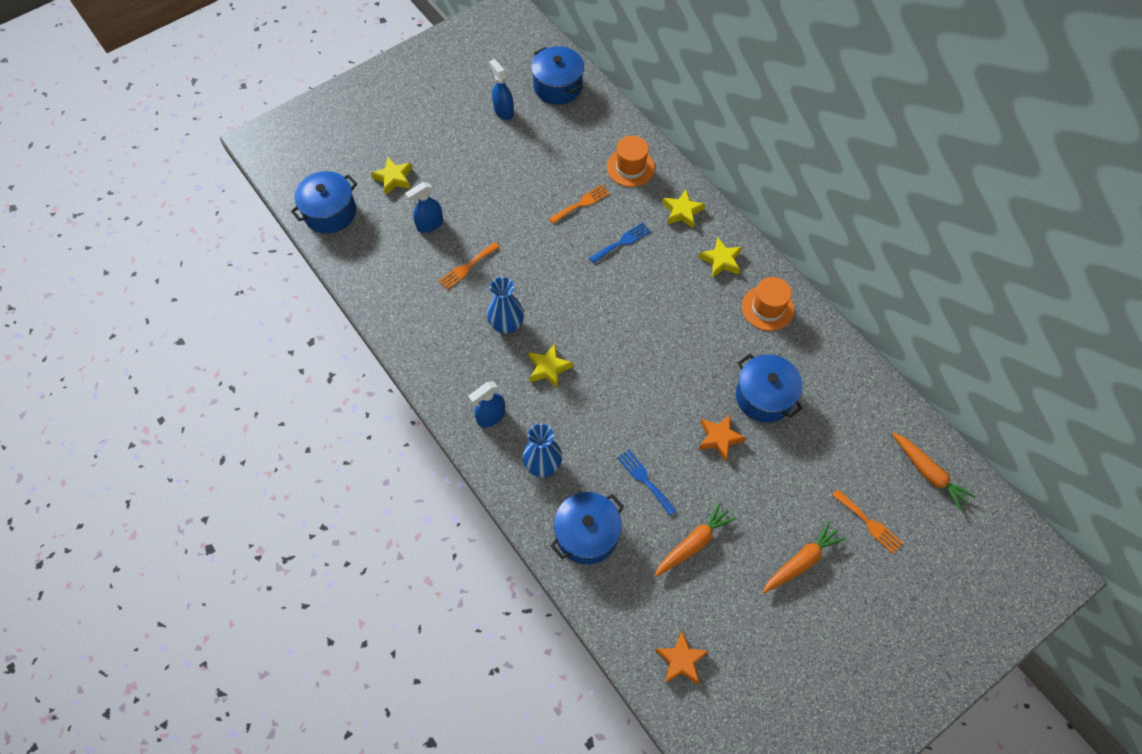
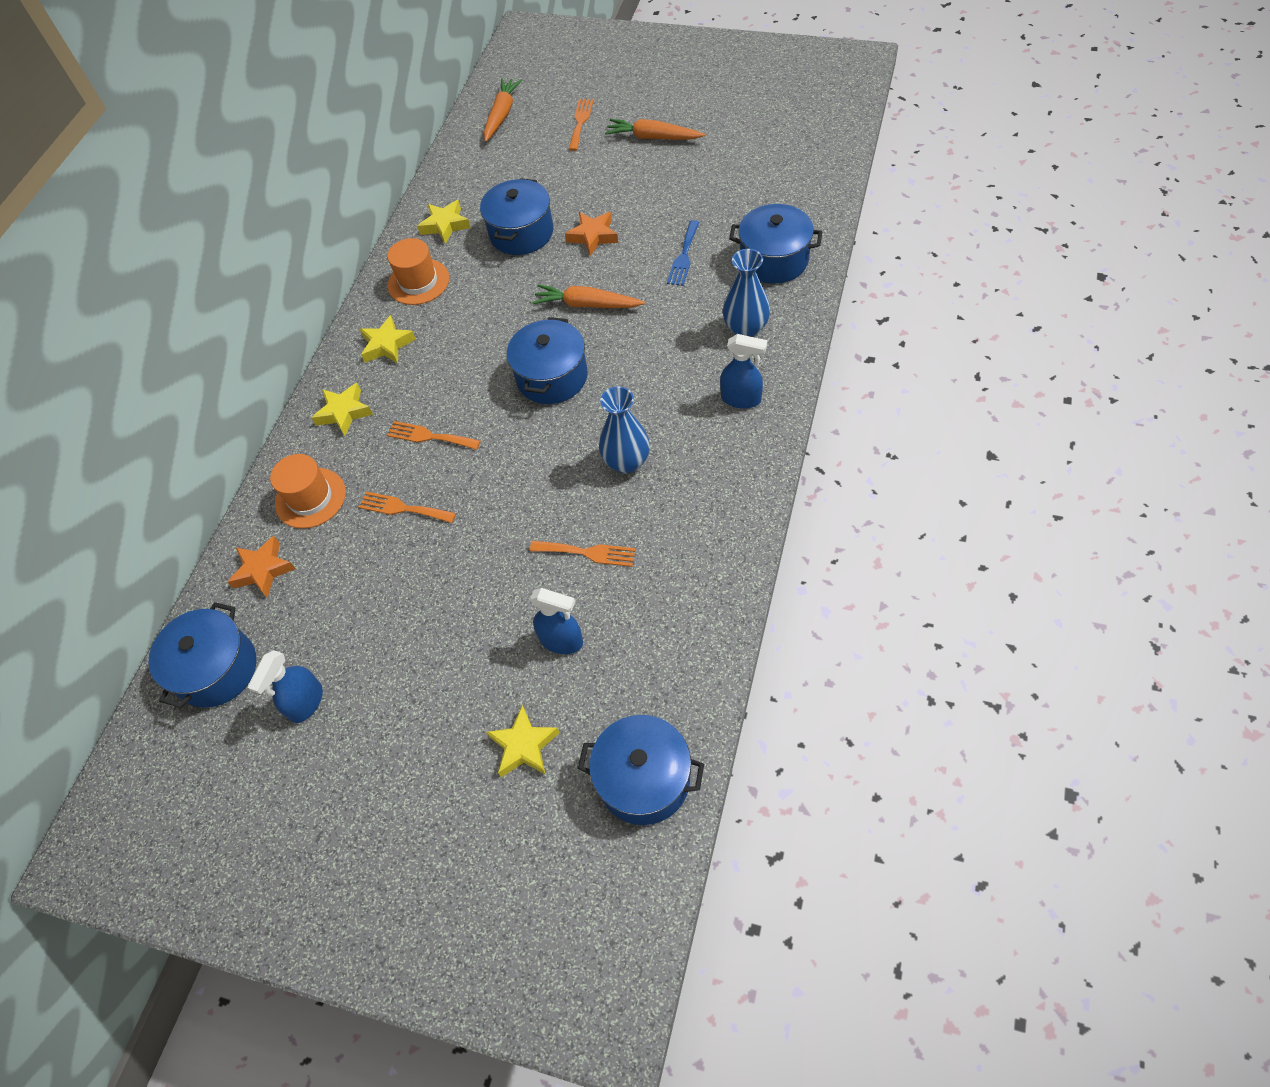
camera: 120 degrees left, 5 degrees down
(548, 368) = (643, 392): yellow star -> yellow star (445, 225)
(608, 329) = (552, 377): none -> blue pot
(622, 242) = (429, 436): blue fork -> orange fork
(681, 660) = (806, 152): orange star -> orange star (263, 570)
(693, 543) = (706, 197): orange carrot -> orange carrot (587, 305)

